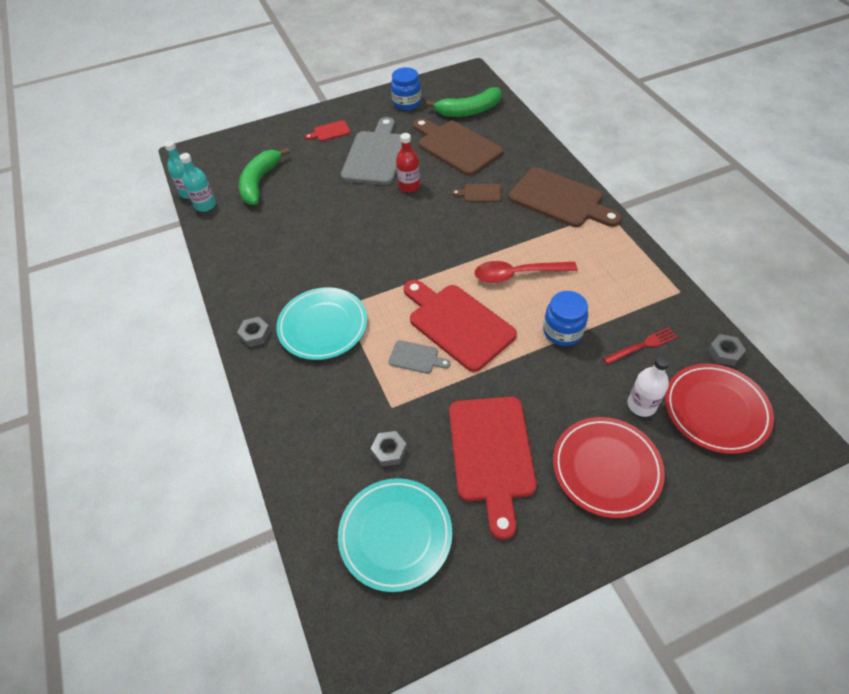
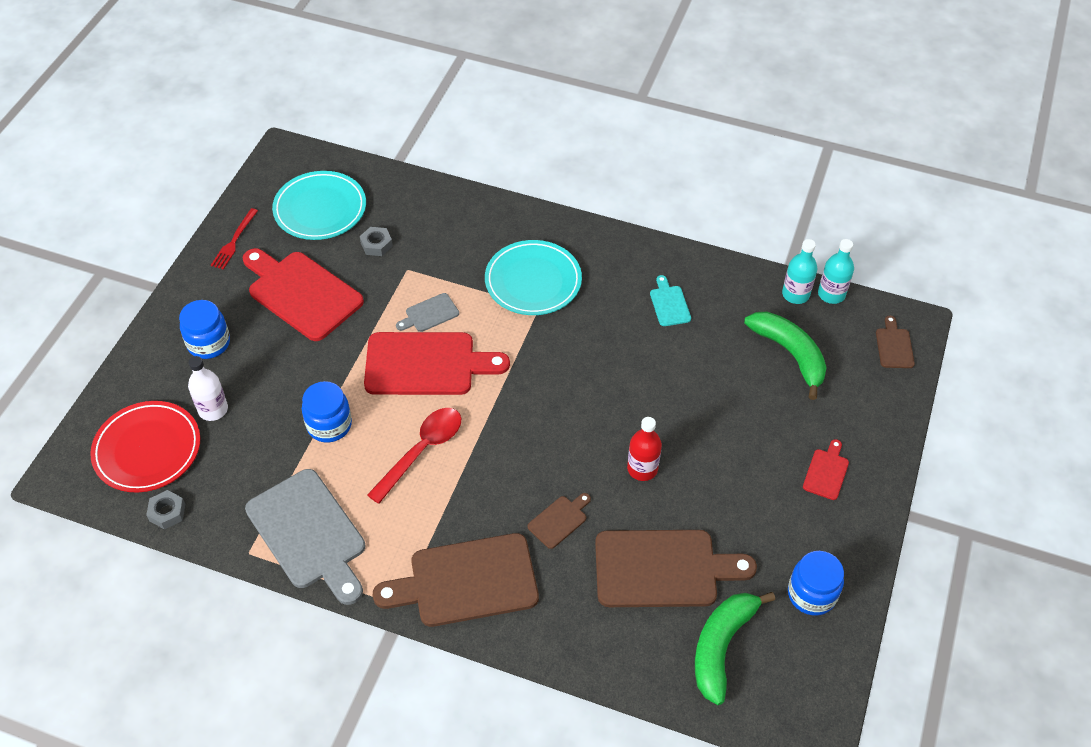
camera: 130 degrees right, 0 degrees up
(211, 152) = (894, 346): none -> brown cutting board
(255, 334) = (575, 238): grey nut -> none
(271, 250) = (669, 304): none -> turquoise cutting board
(375, 155) = (731, 480): grey cutting board -> grey cutting board (309, 533)
(606, 468) = (209, 343): red plate -> blue jar
(642, 346) = (247, 464): red fork -> red fork (234, 241)

